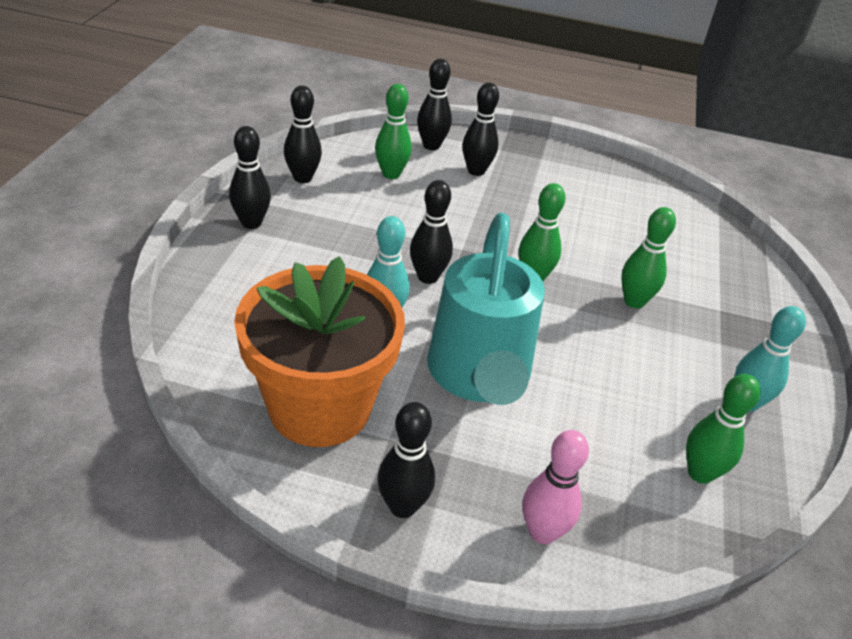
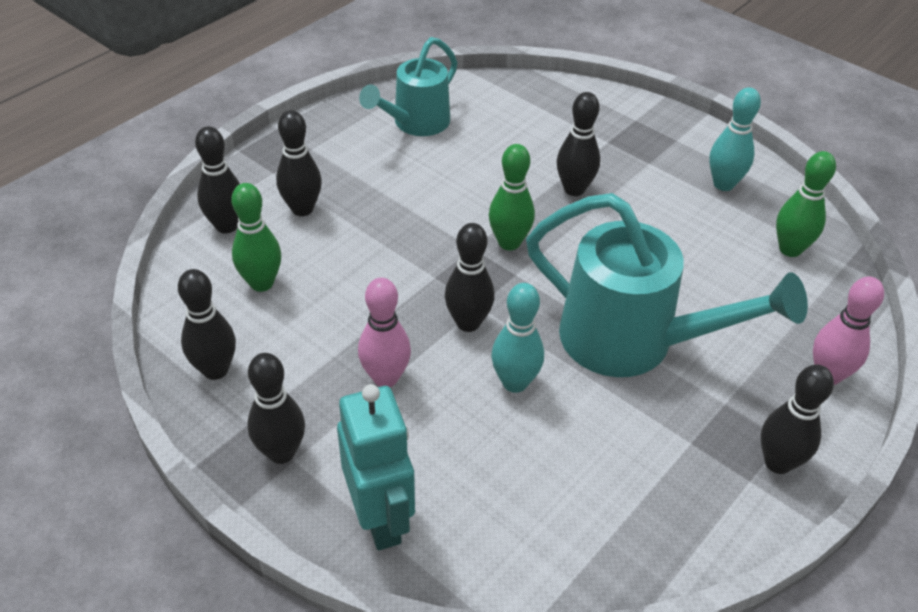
camera: 60 degrees left, 5 degrees up
(219, 280) = (381, 518): none -> turquoise robot
(319, 407) = (632, 485): orange flower pot -> none
(344, 250) = (385, 378): none -> pink bowling pin
(621, 197) = (415, 123): none -> turquoise watering can
(634, 301) = (574, 189): green bowling pin -> black bowling pin

